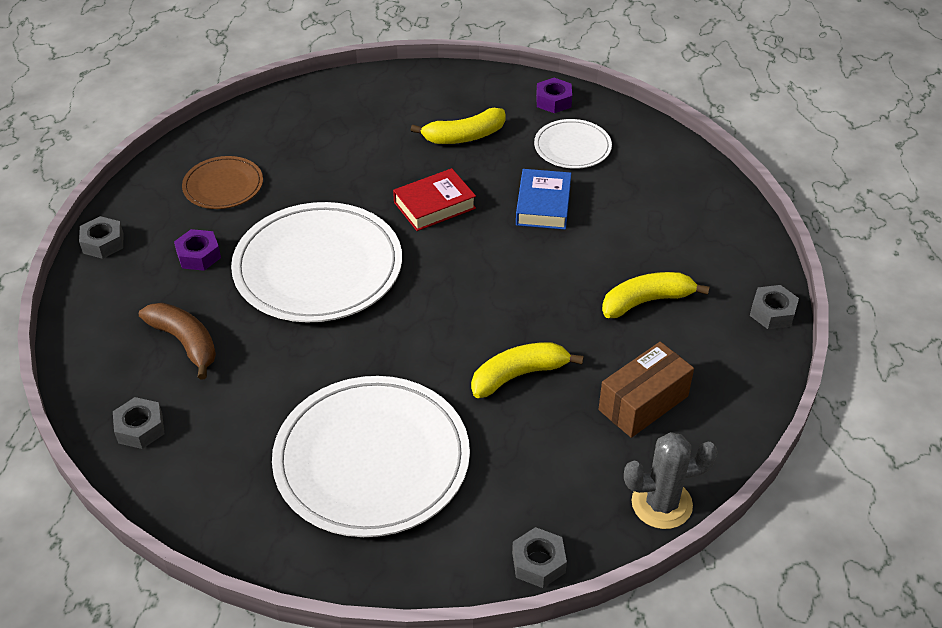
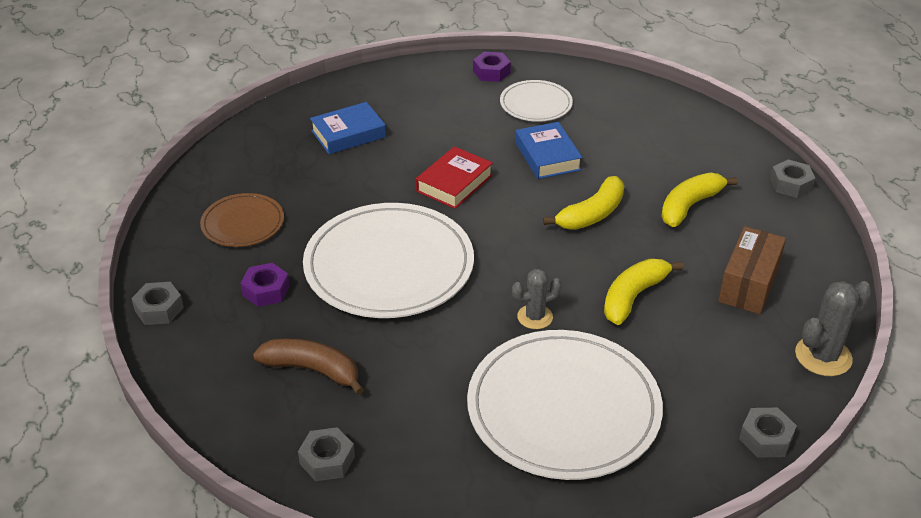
camera: 25 degrees left, 5 degrees down
(374, 126) = (348, 134): none -> blue book
(411, 362) = (535, 317): none -> grey cactus
(464, 136) = (436, 120): yellow banana -> yellow banana (591, 214)

